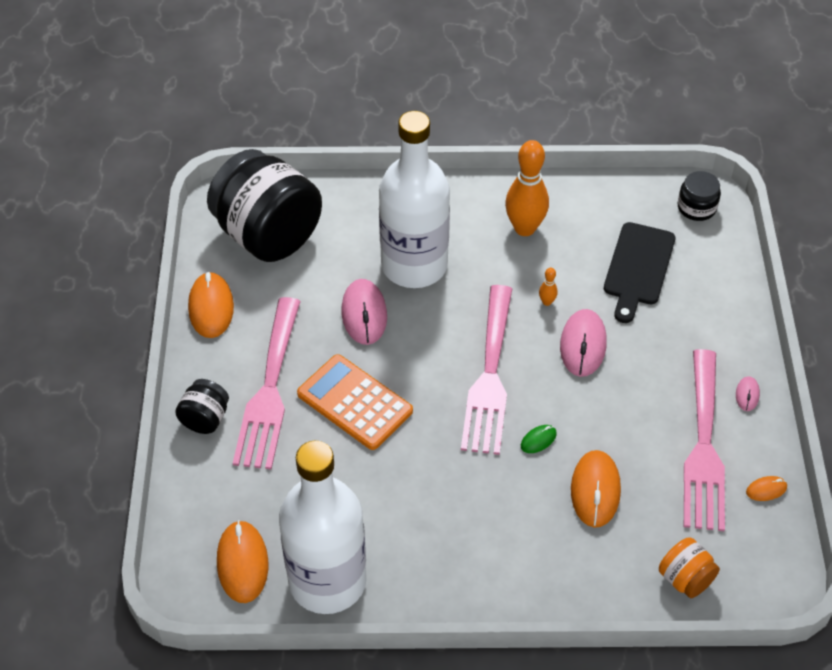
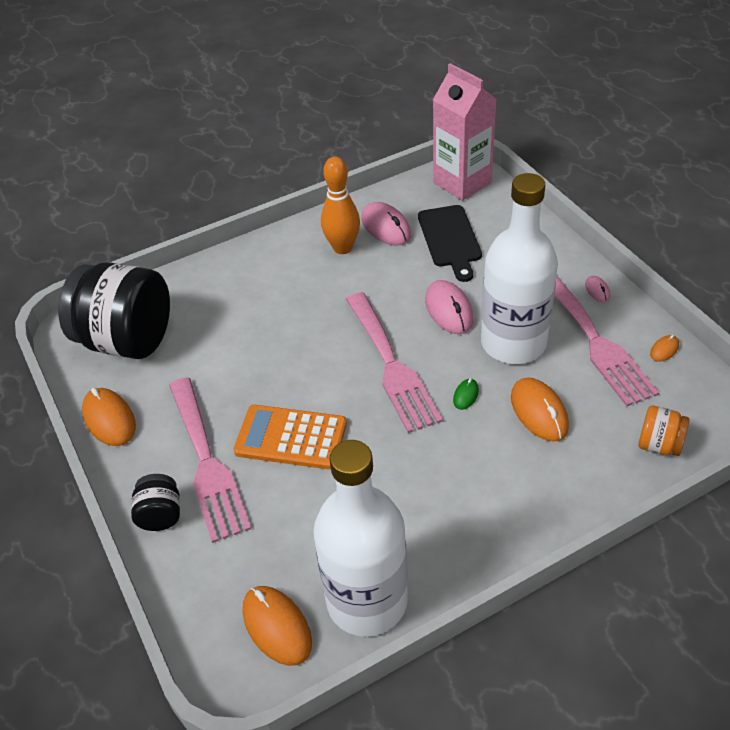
camera: 25 degrees left, 5 degrees down
(364, 314) = (253, 365): pink mouse -> pink mouse (386, 227)
(414, 265) = (271, 310): white bottle -> white bottle (513, 343)
(547, 302) = (398, 292): orange bowling pin -> none
(696, 207) = (462, 183): black jar -> pink carton

